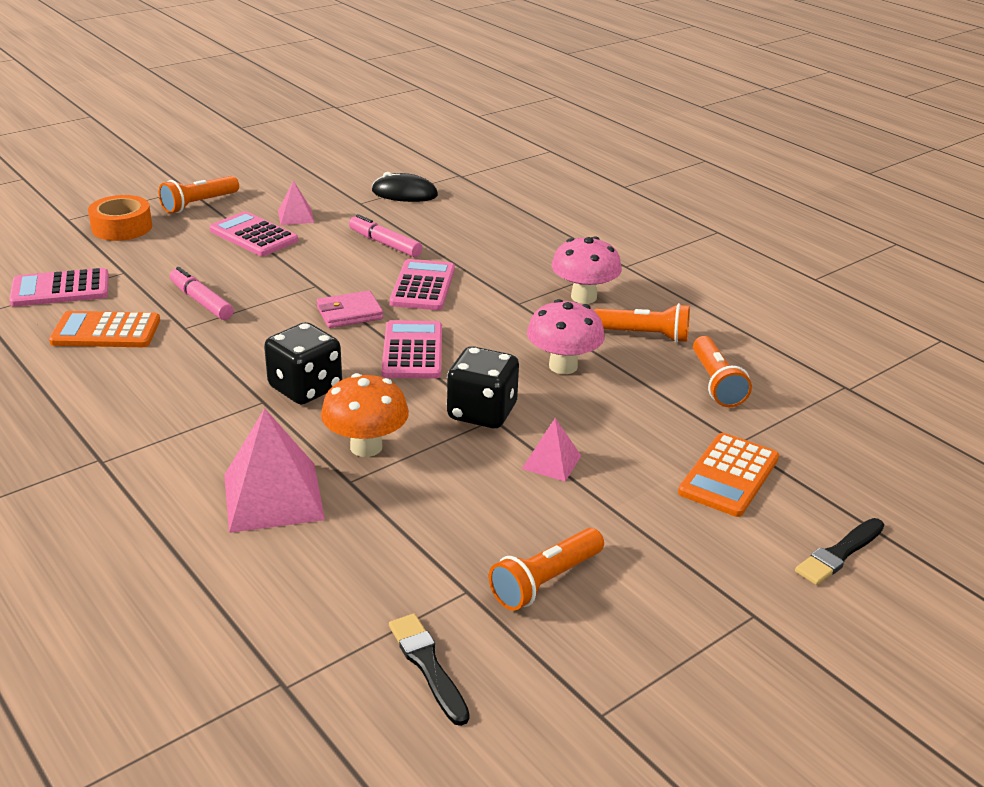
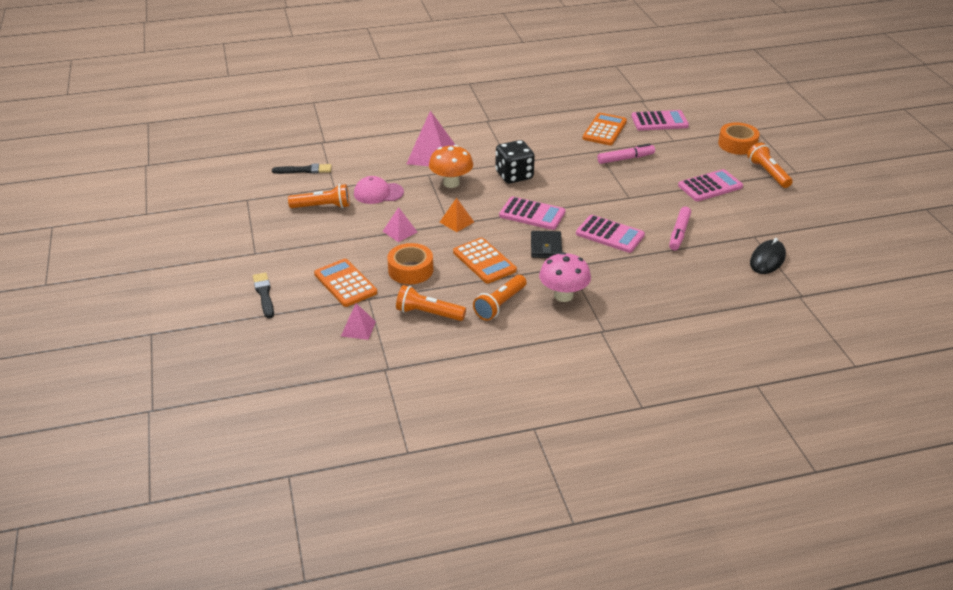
camera: 115 degrees right, 5 degrees up
(60, 289) = (659, 121): pink calculator -> pink calculator turned 75 degrees clockwise
(296, 216) = (736, 206): pink pyramid -> pink pyramid (358, 328)
(349, 313) = (587, 202): pink wallet -> none
(385, 244) = (679, 233): pink marker -> pink marker turned 135 degrees clockwise
(451, 523) = (378, 193): none -> pink cap
(482, 412) = (456, 222): black dice -> orange pyramid
(488, 326) = (546, 247): none -> black wallet
(545, 581) = (322, 206): orange flashlight -> orange flashlight turned 105 degrees clockwise
(563, 366) = (484, 261): pink mushroom -> orange calculator
(640, 423) = (410, 270): none -> orange tape

